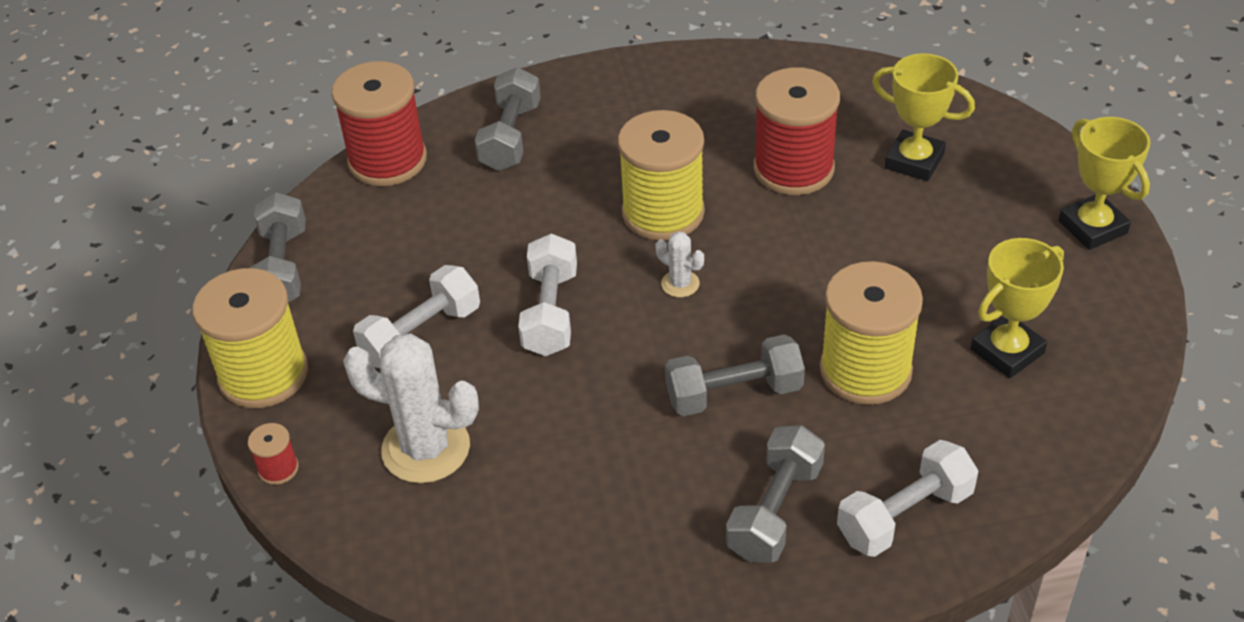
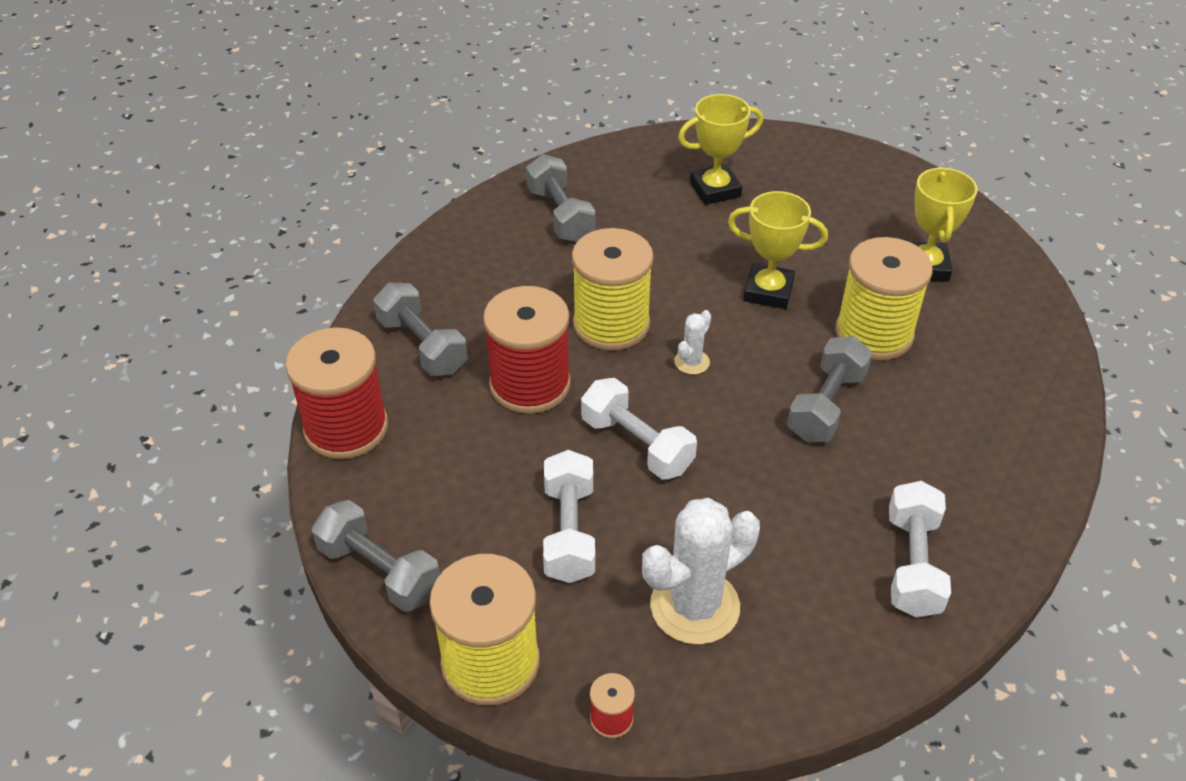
camera: 50 degrees left, 0 degrees up
(680, 284) = (692, 362): white cactus -> white cactus turned 45 degrees counterclockwise
(774, 511) = (953, 457): grey dumbbell -> grey dumbbell (560, 215)
(793, 169) = (651, 240): red spool -> red spool (530, 384)
(905, 515) = (1016, 401): white dumbbell -> white dumbbell (913, 564)
(1092, 227) = (862, 166): yellow trophy -> yellow trophy (768, 291)

